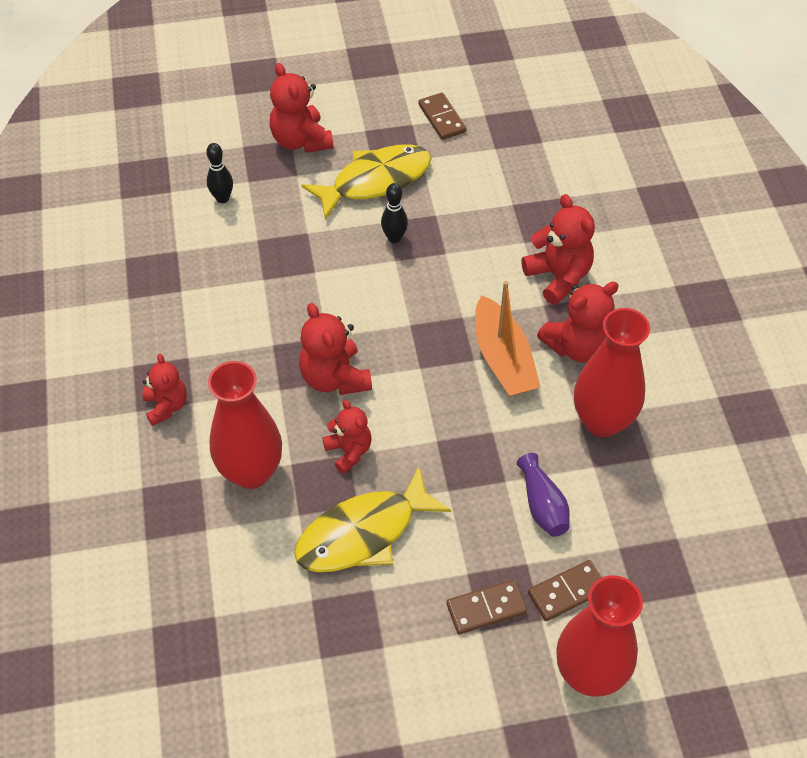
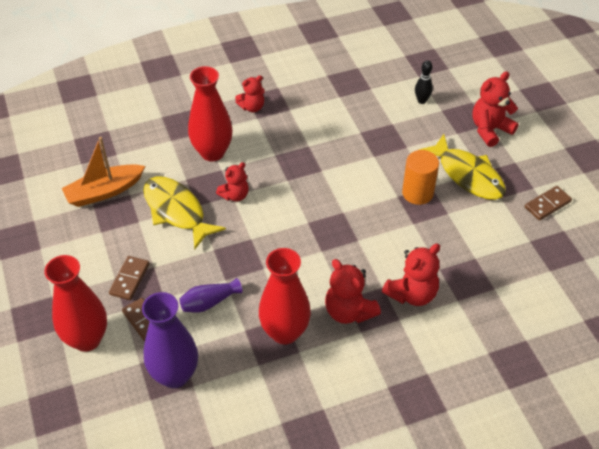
camera: 80 degrees right, 5 degrees down
(335, 378) = (289, 180): red teddy bear -> none
(394, 238) = (417, 193): black bowling pin -> orange cylinder
(486, 608) = (130, 279): brown domino -> brown domino turned 45 degrees clockwise
(503, 359) = (326, 267): orange boat -> orange boat (104, 192)
(659, 559) = (175, 375): none -> purple vase

